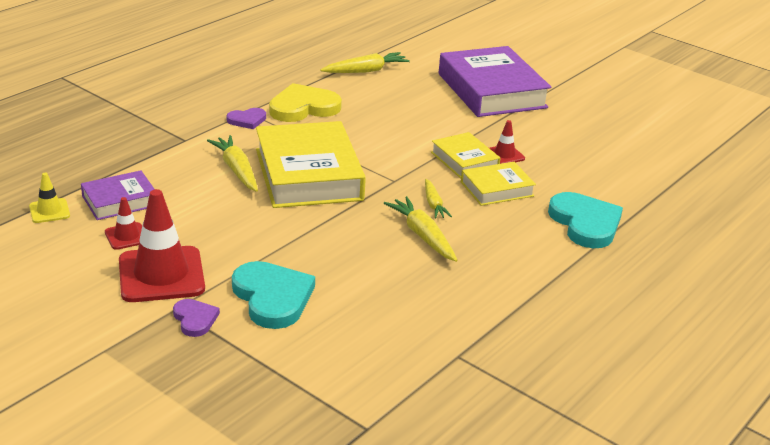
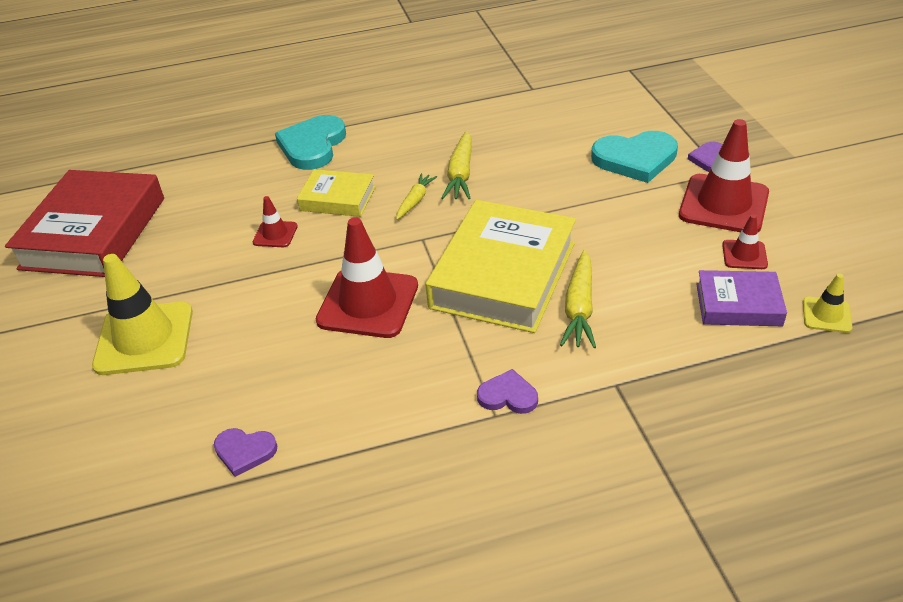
camera: 140 degrees left, 10 degrees up
(272, 297) = (635, 159): turquoise heart -> turquoise heart turned 105 degrees counterclockwise
(303, 107) = (412, 395): yellow heart -> none
(366, 71) = (245, 451): yellow carrot -> purple heart
(383, 137) = (368, 303): none -> red traffic cone
(464, 161) = (323, 240): yellow book -> none
(491, 91) = (144, 338): purple book -> yellow traffic cone
(627, 124) = (94, 233): none -> red book

